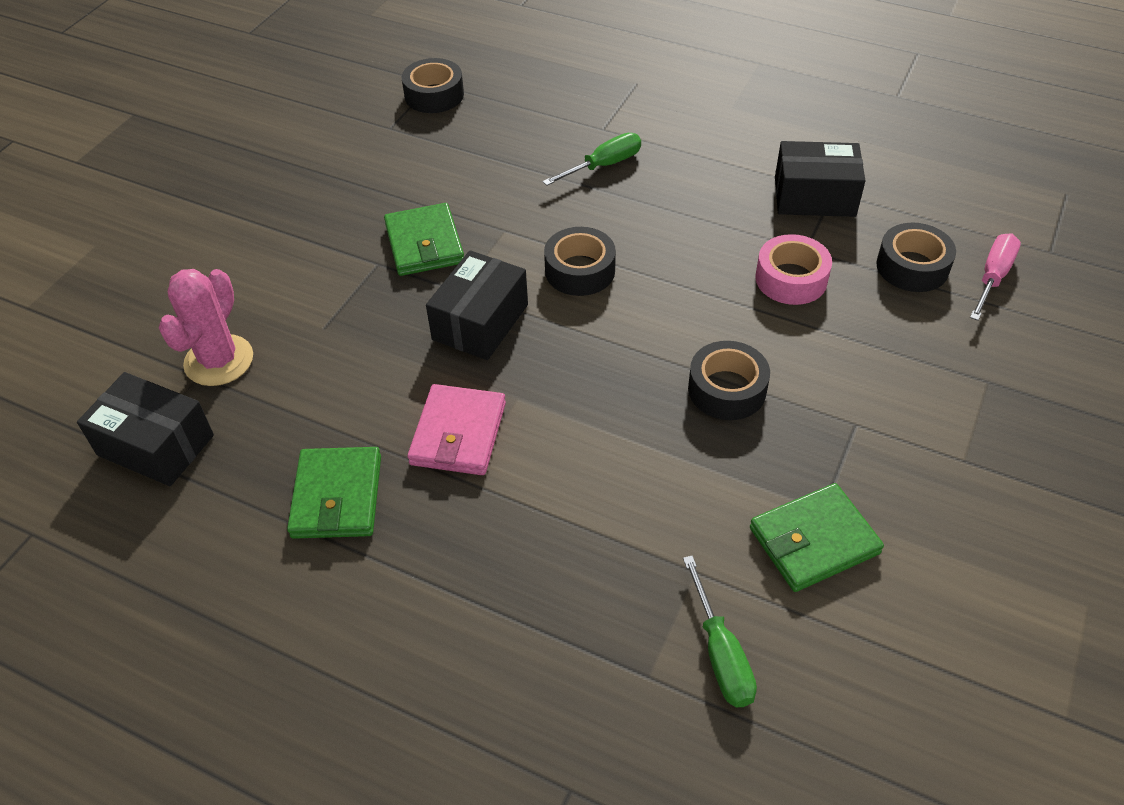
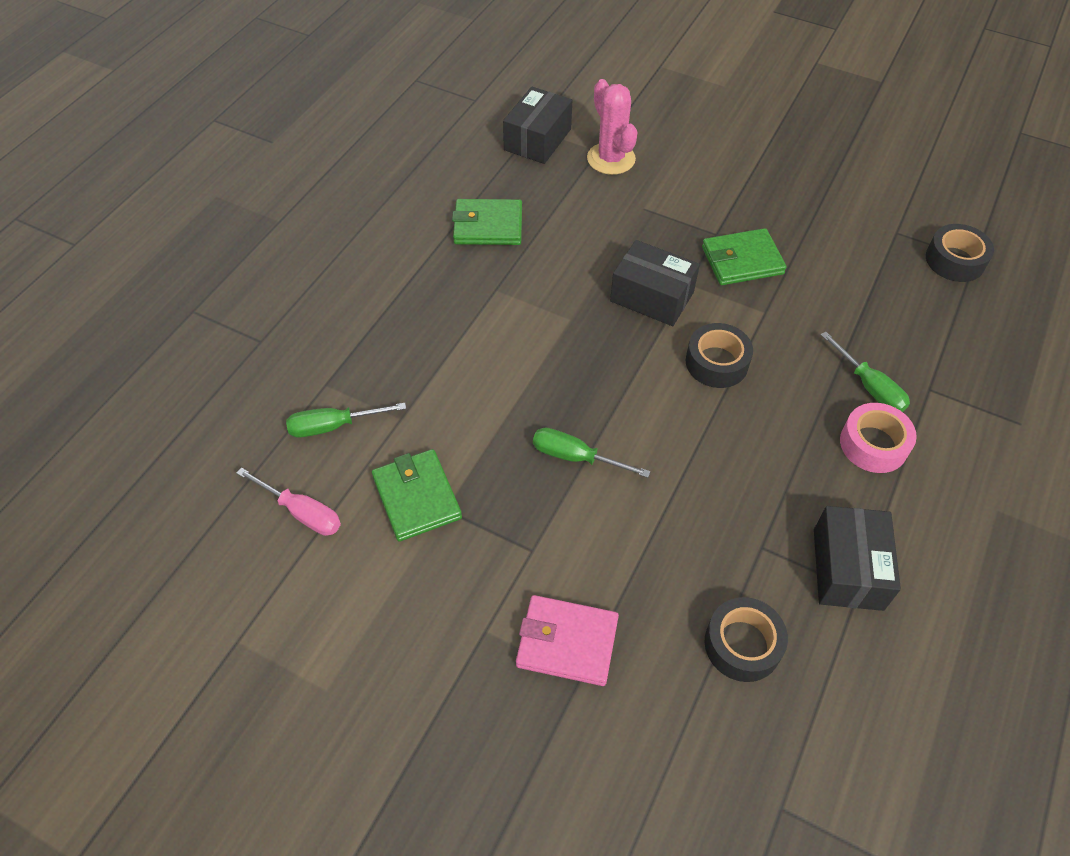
camera: 90 degrees right, 5 degrees up
(219, 361) = (611, 159): pink cactus -> pink cactus turned 45 degrees clockwise
(458, 434) = (538, 285): pink wallet -> pink wallet (567, 642)
(727, 389) = (575, 457): black tape -> green screwdriver
(791, 279) = (716, 527): pink tape -> pink tape (873, 444)
(993, 277) = (732, 726): pink screwdriver -> pink screwdriver (302, 512)

